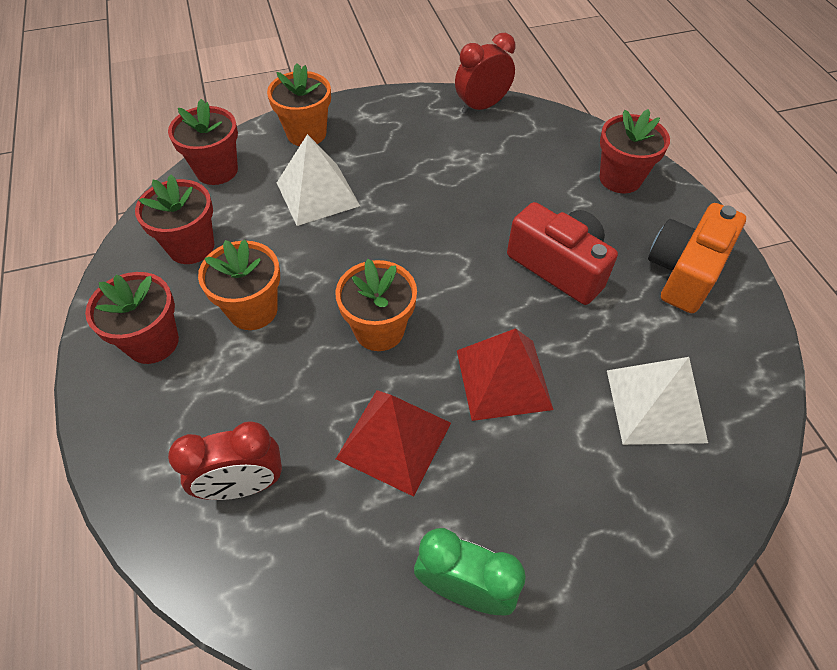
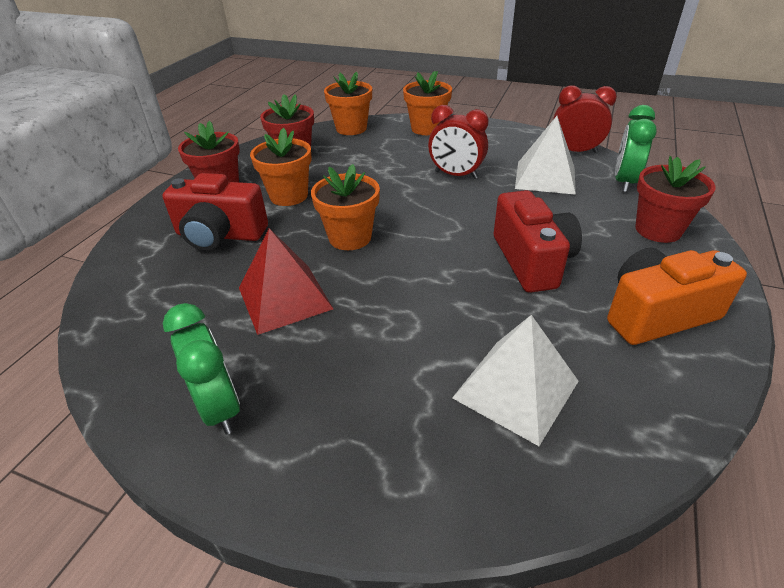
camera: 40 degrees right, 15 degrees down
(217, 170) = (351, 128): red flower pot -> orange flower pot
(235, 407) = (220, 235): none -> red camera
(243, 485) = (176, 273): red clock -> red clock (456, 175)
(317, 194) = (397, 158): white pyramid -> white pyramid (545, 177)
(503, 379) = (402, 304): red pyramid -> none
(553, 130) = (624, 182): none -> green clock

